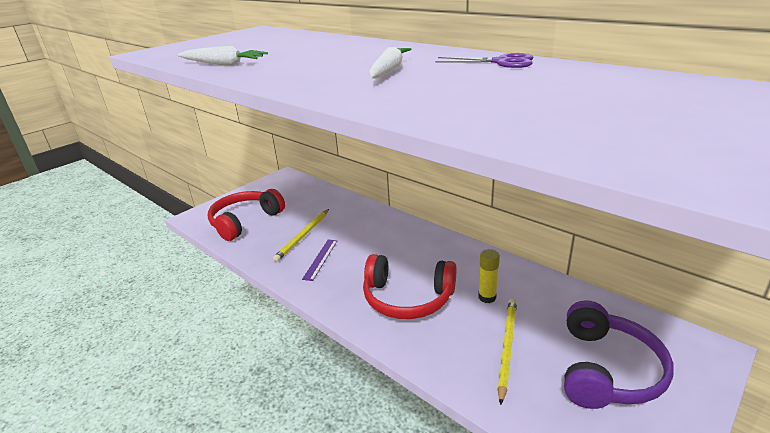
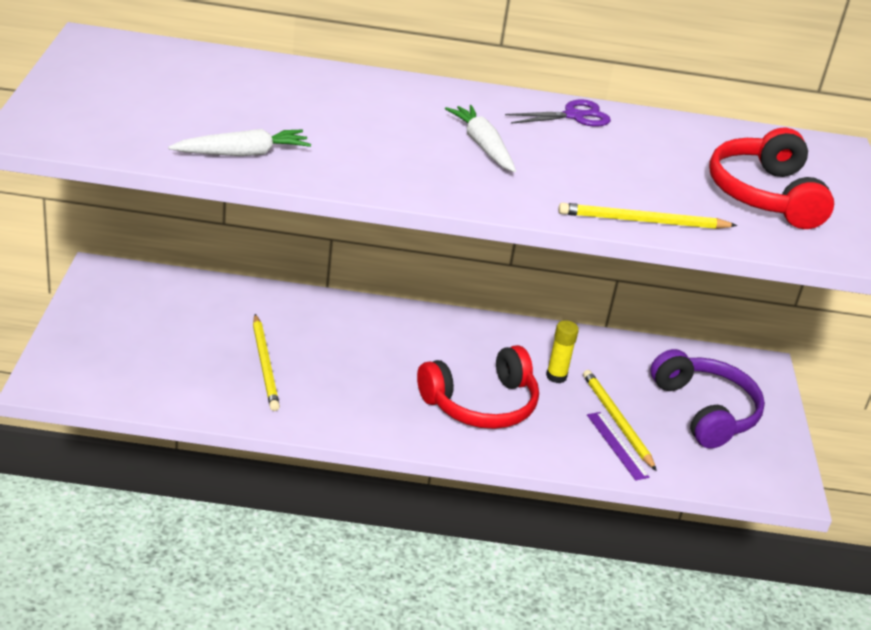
camera: 45 degrees left, 5 degrees up
(245, 221) = (146, 367): red headphones -> red headphones (765, 195)
(320, 259) = (328, 389): purple ruler -> purple ruler (617, 445)
(446, 120) = (642, 221): none -> yellow pencil

